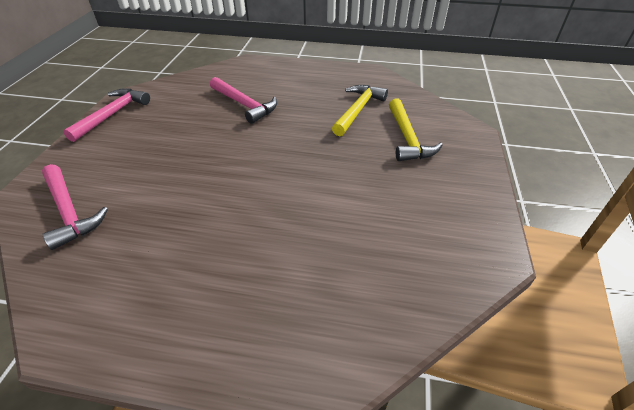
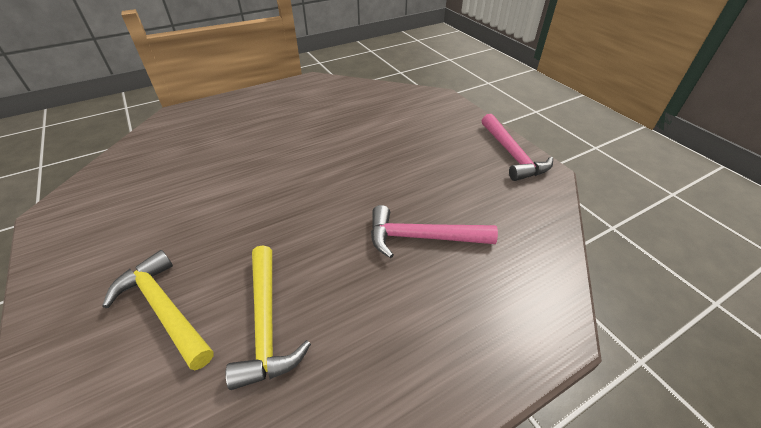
camera: 140 degrees right, 0 degrees up
(69, 211) = (396, 102): pink hammer -> none

